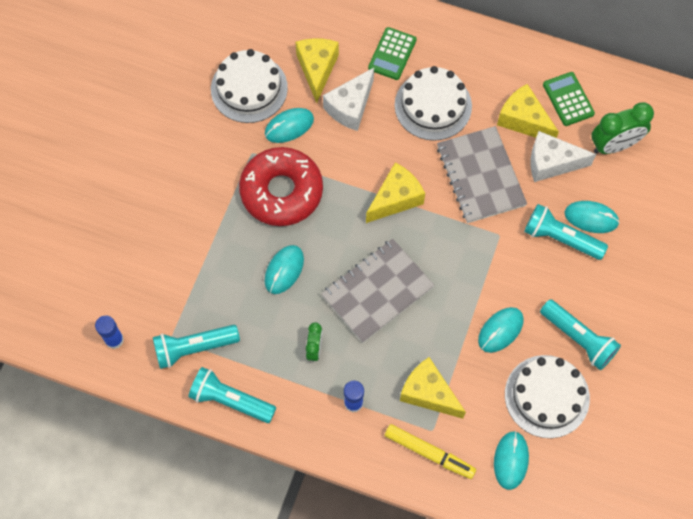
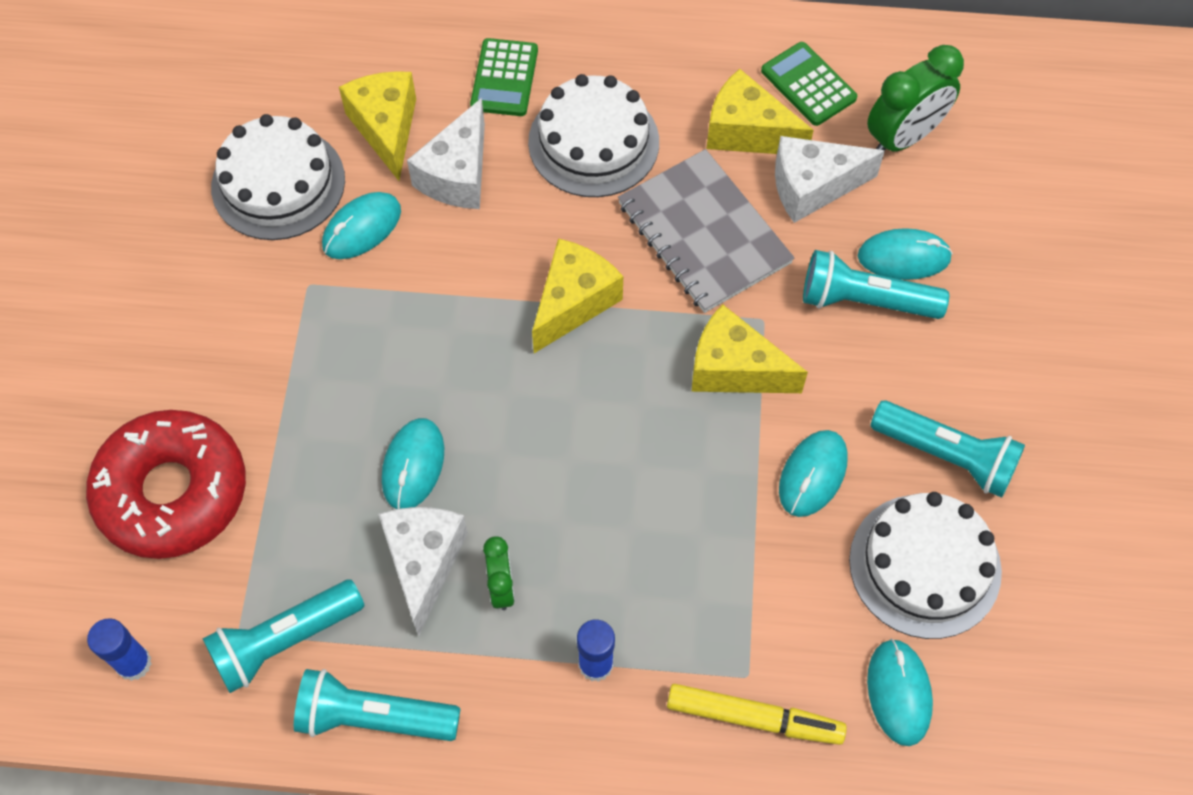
camera: 15 degrees left, 5 degrees down
(276, 325) = (424, 563): none -> white cheese
(281, 191) = (375, 336): red donut -> red donut (172, 492)
(377, 291) = (585, 462): grey notebook -> none
(428, 393) = (722, 613): yellow cheese -> yellow cheese (734, 369)

